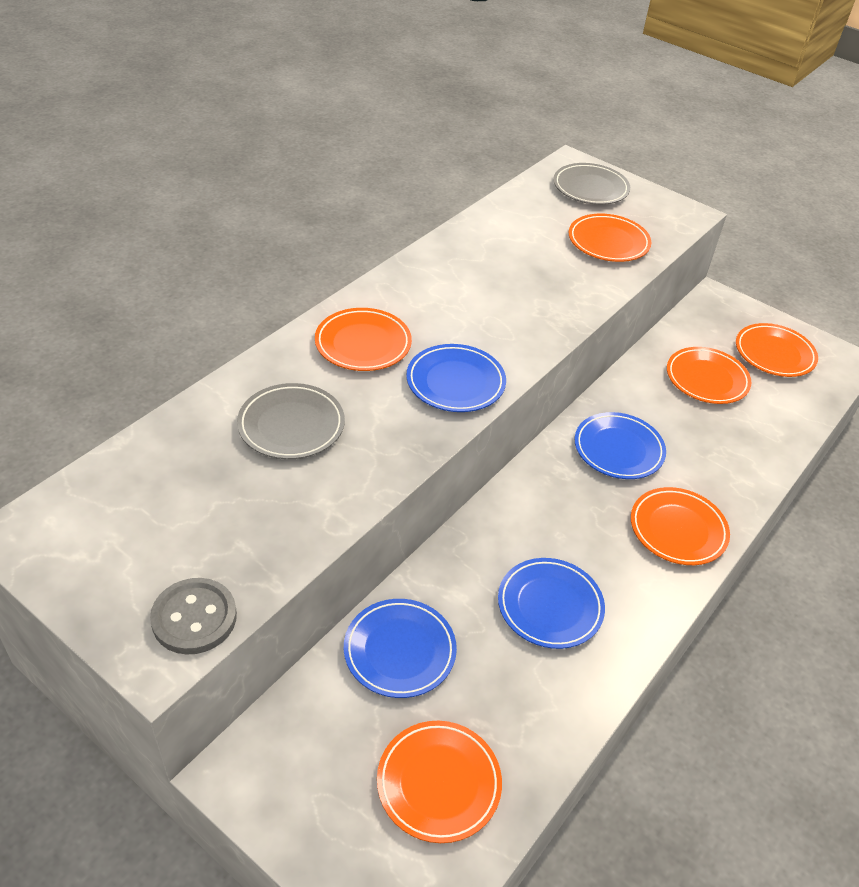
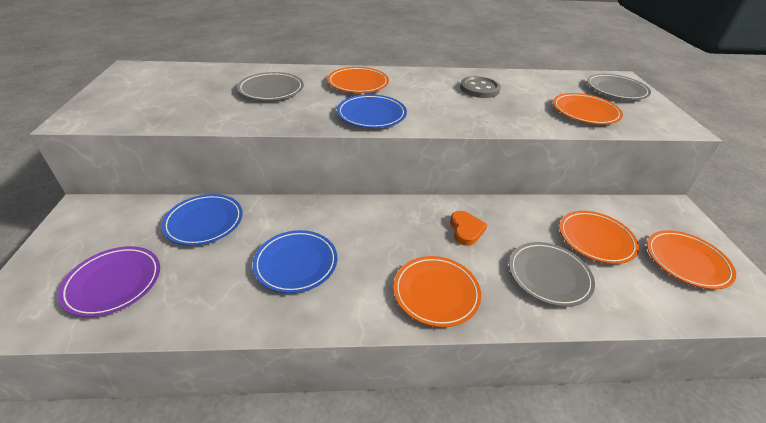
camera: 50 degrees right, 5 degrees down
(194, 618) = (109, 117): grey button -> grey button (479, 89)
(438, 783) = (114, 283): orange plate -> purple plate
(618, 449) = (466, 230): blue plate -> orange heart
(720, 444) = (549, 276): none -> grey plate

